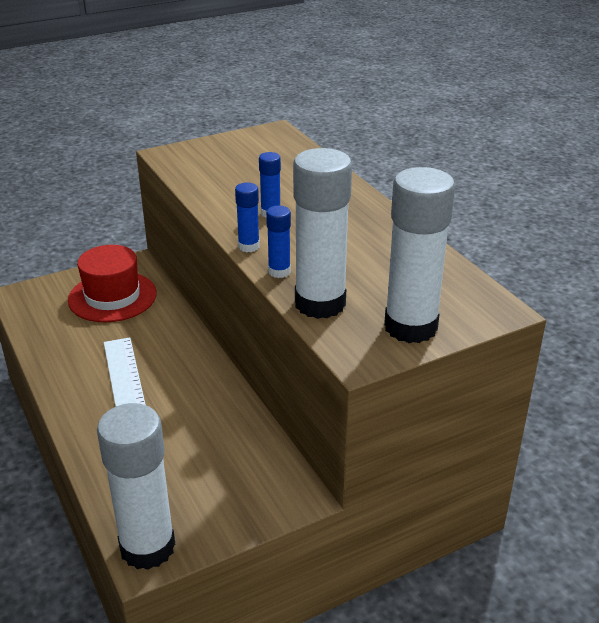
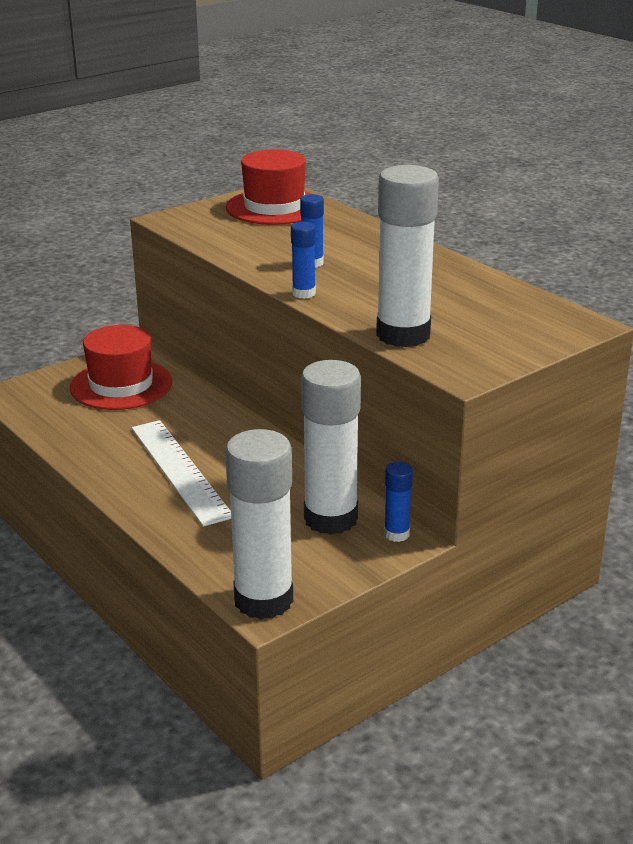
camera: 10 degrees left, 5 degrees down
(263, 149) = (274, 207): none -> red hat
(279, 272) = (347, 312): blue glue stick -> blue glue stick (396, 534)
(410, 327) = (504, 345): white glue stick -> white glue stick (330, 518)

